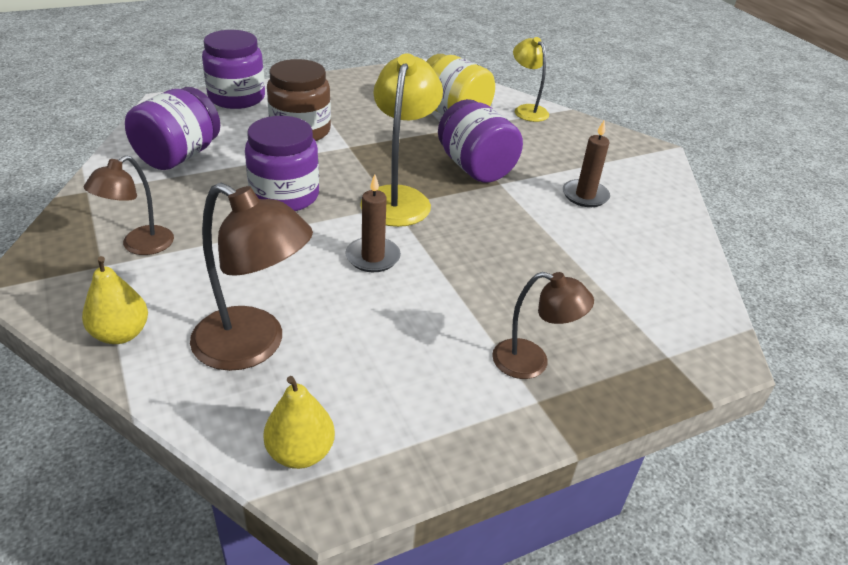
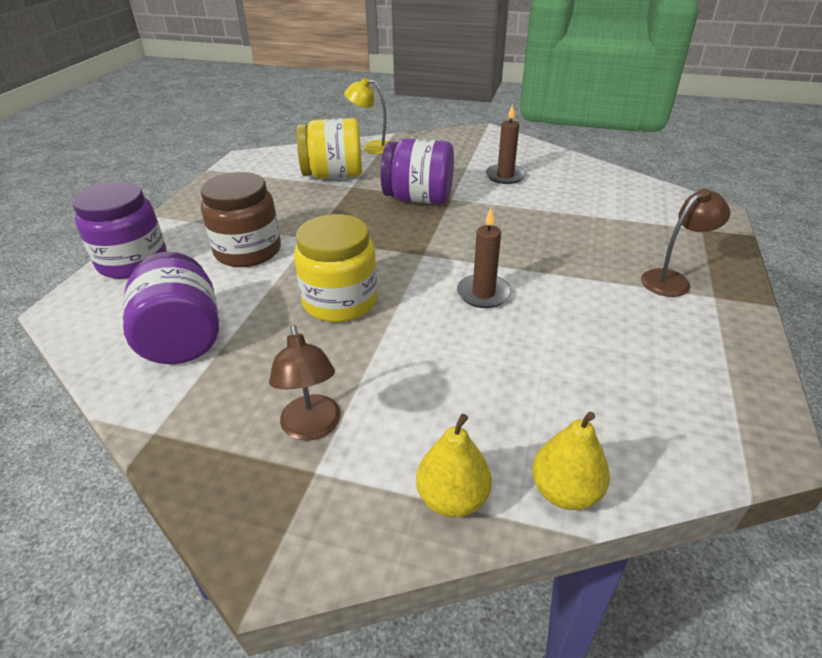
camera: 45 degrees left, 0 degrees up
(253, 346) = (547, 410): brown lamp -> none
(284, 195) = (340, 301): purple jar -> yellow jar
(300, 452) = (708, 438): yellow pear -> yellow pear (565, 491)
(399, 198) = (416, 247): yellow lamp -> none

